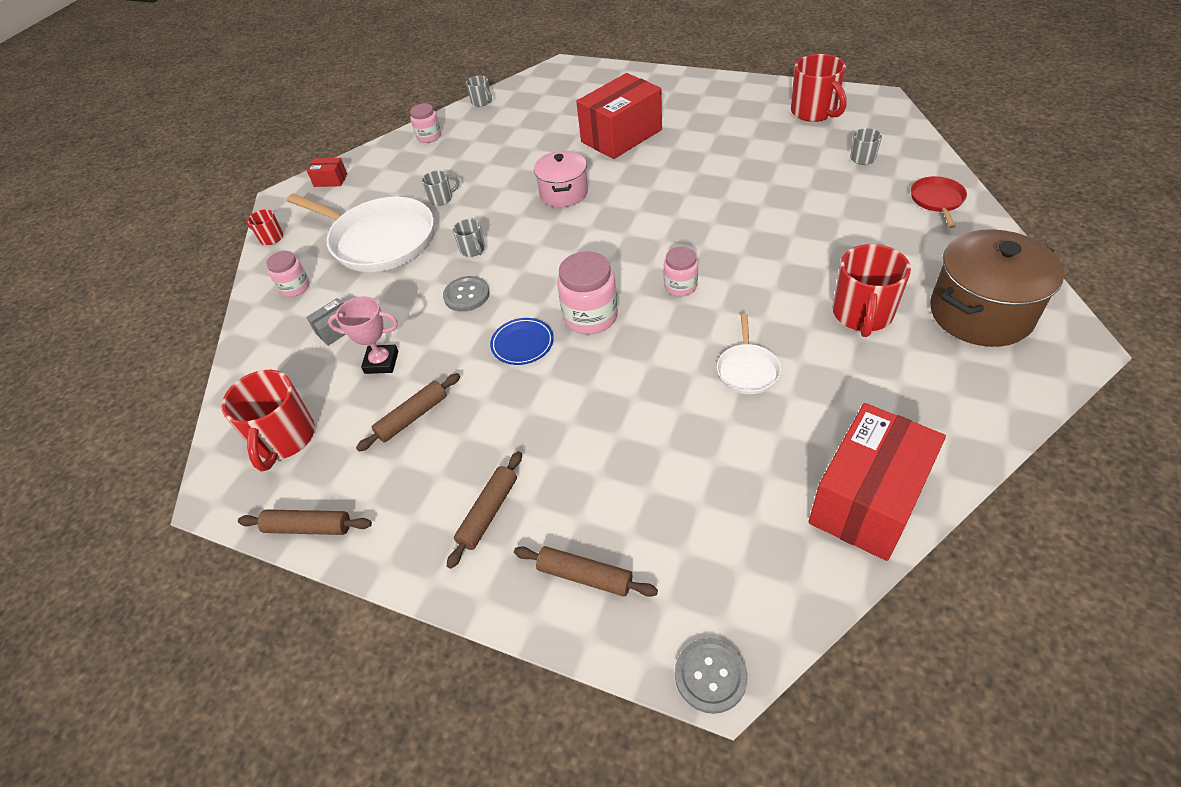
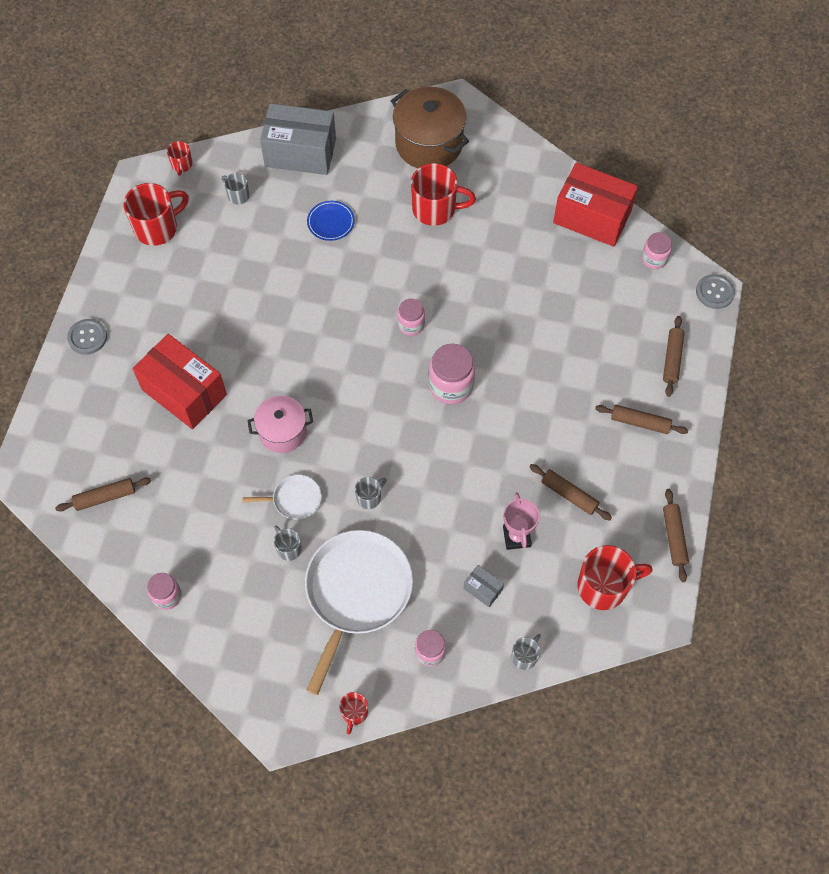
camera: 105 degrees left, 15 degrees up
(330, 180) = (250, 685): red box -> none
(466, 295) = (431, 488): grey button -> grey button (87, 337)
(482, 102) = (94, 553): grey mug -> grey mug (524, 656)
(522, 344) = (485, 431): blue plate -> blue plate (331, 222)
(529, 103) = (105, 497): none -> brown rolling pin
(747, 369) = (496, 278): white pan -> white pan (294, 499)
(784, 582) = (654, 259): none -> pink jar
(900, 122) = (182, 165): none -> red mug
(937, 200) = (300, 152): red pan -> grey box

